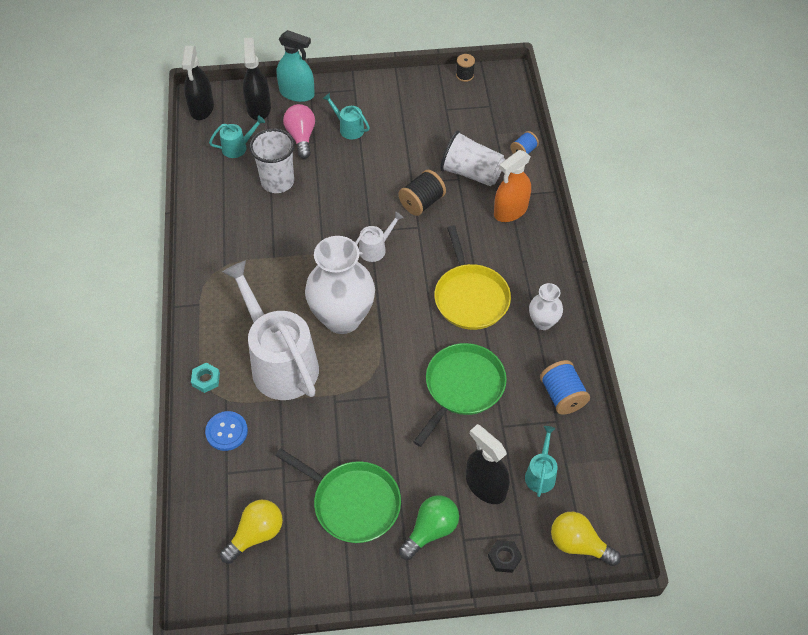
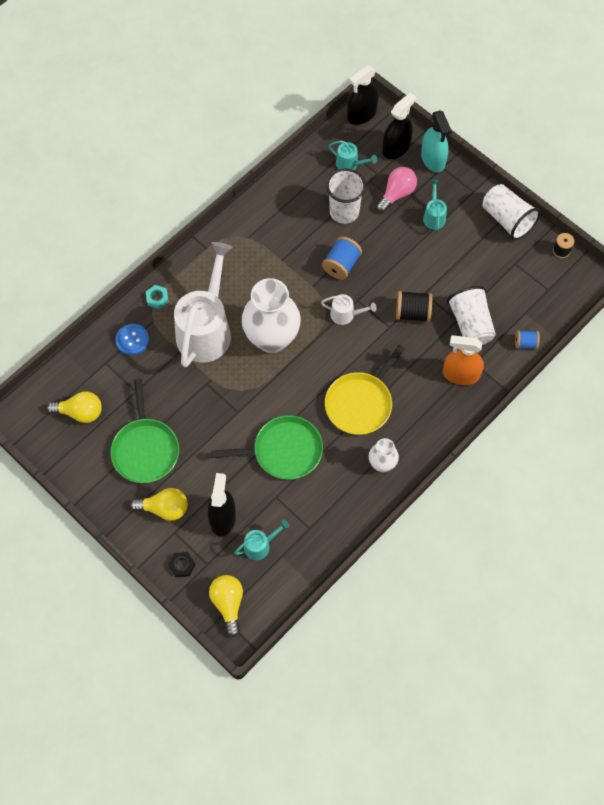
camera: 50 degrees right, 10 degrees up
(402, 87) = (507, 220): none -> white cup
(431, 530) = (164, 508): green light bulb -> yellow light bulb
(562, 396) = (332, 518): blue spool -> blue spool (341, 265)

